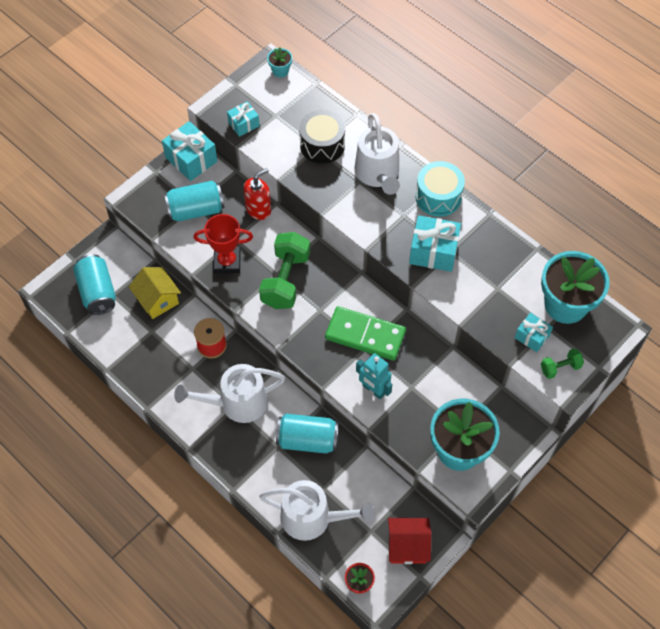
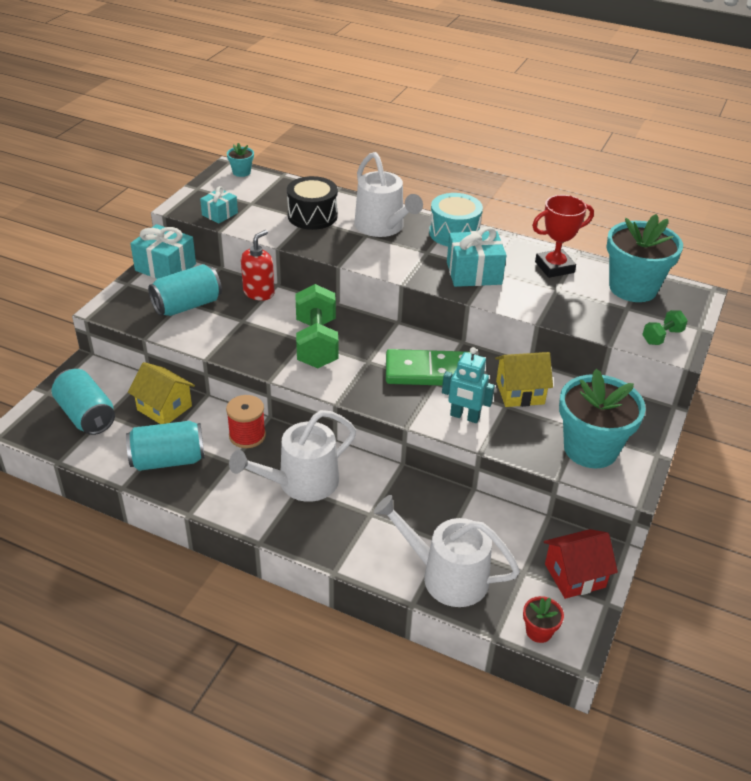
camera: 20 degrees left, 20 degrees down
(227, 262) = (242, 341): red trophy -> red trophy (554, 267)
(307, 440) = (402, 499): turquoise can -> turquoise can (168, 460)
(312, 518) = (447, 576): white watering can -> white watering can turned 150 degrees counterclockwise
(429, 377) = (520, 392): none -> yellow house
(532, 336) = (616, 318): turquoise gift -> none

